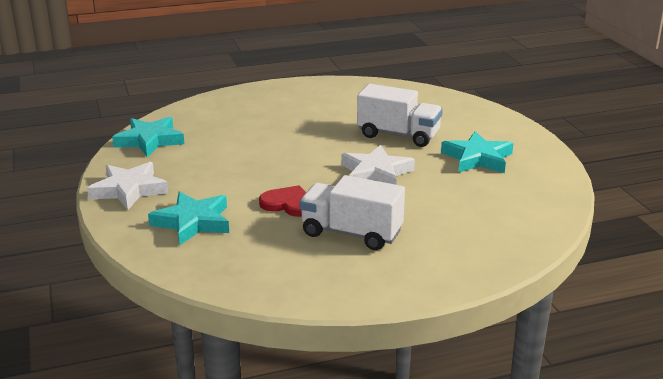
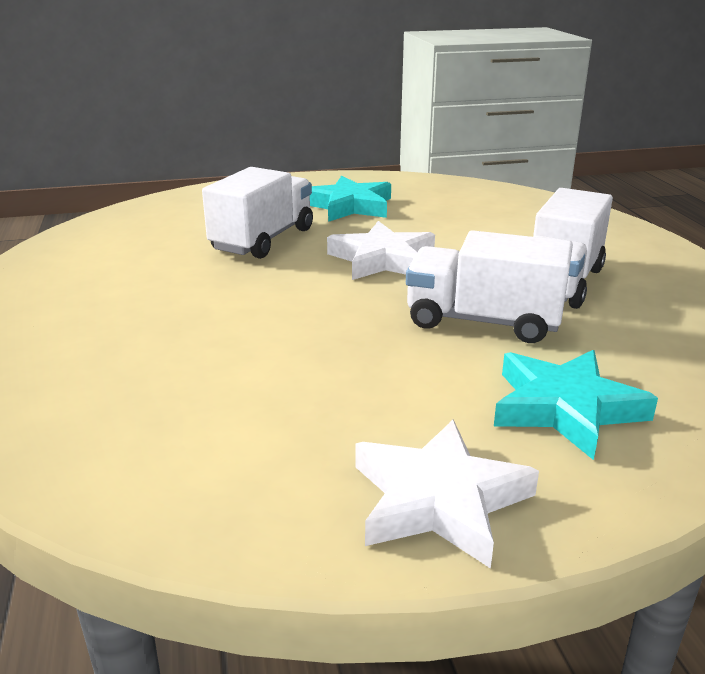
camera: 85 degrees left, 0 degrees up
(150, 140) = (170, 483): turquoise star -> none
(288, 204) = (483, 321): red heart -> white truck

